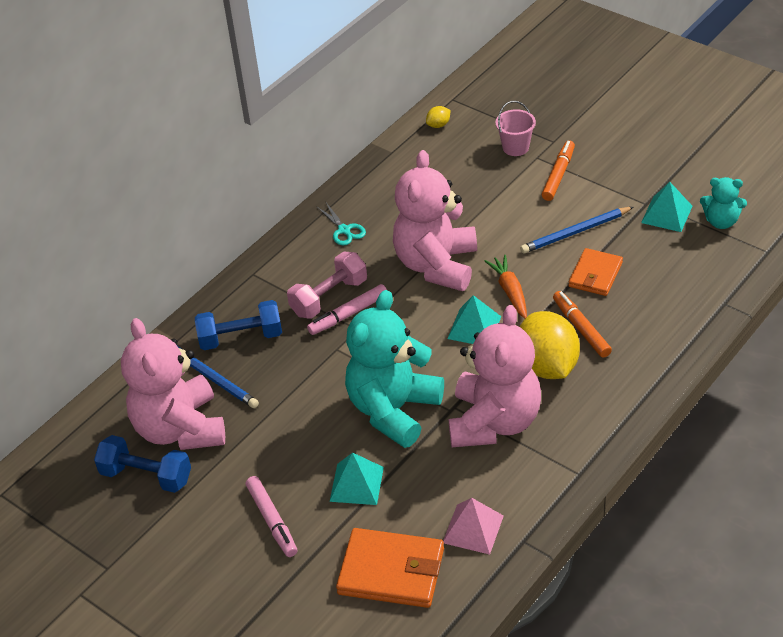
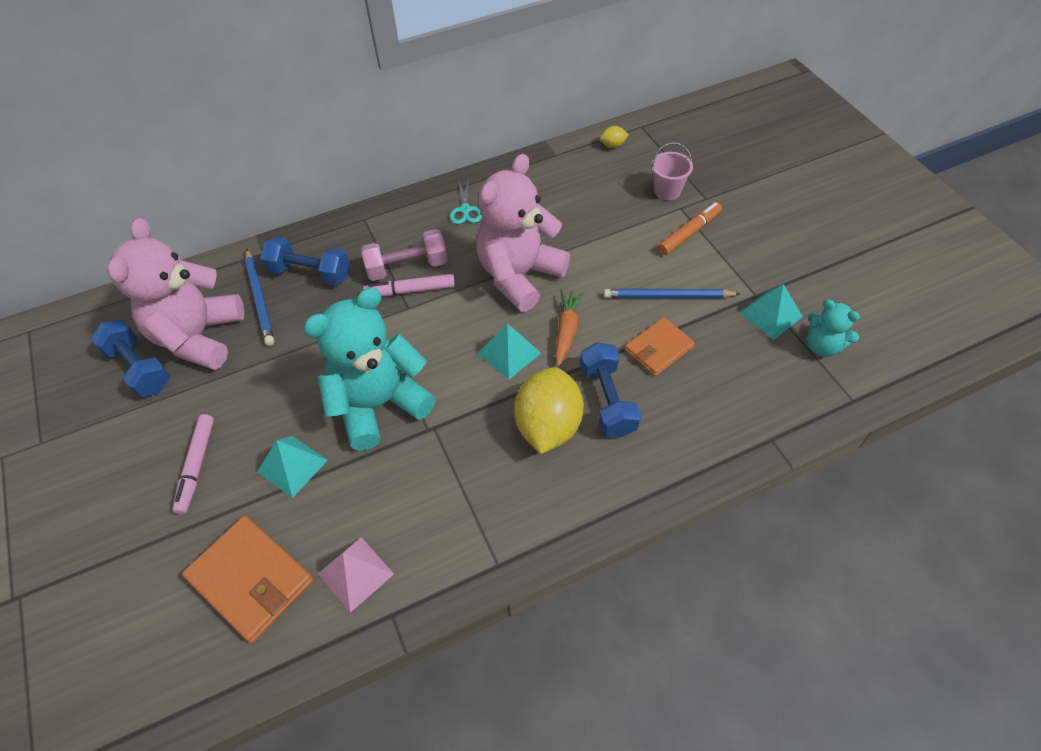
camera: 25 degrees right, 10 degrees up
(494, 422) = (458, 463): pink teddy bear -> none
(581, 328) = (607, 400): orange marker -> blue dumbbell

